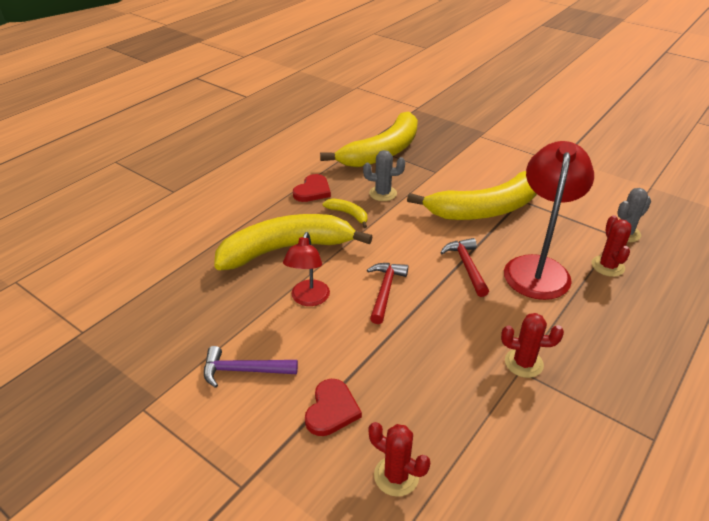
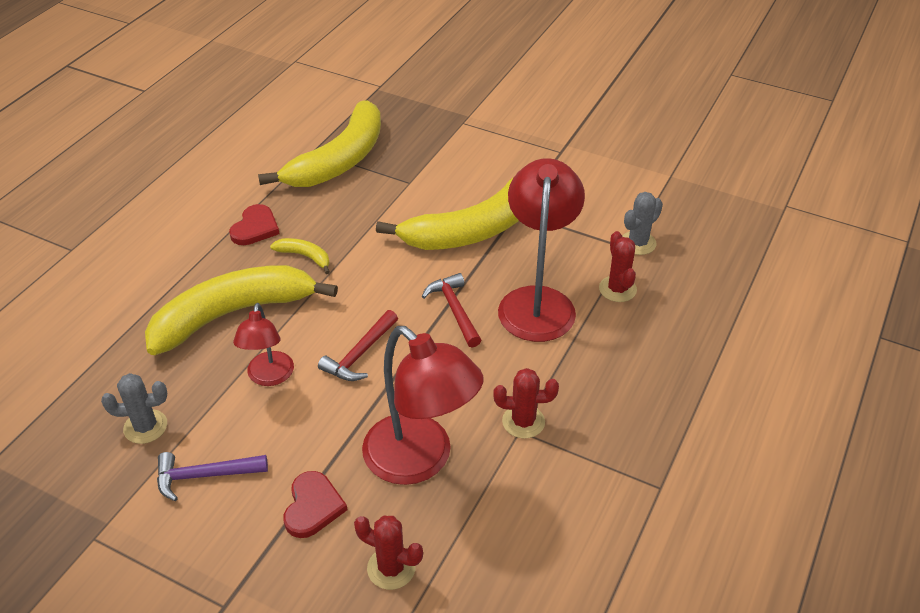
camera: 10 degrees left, 5 degrees up
(383, 193) = (345, 222): grey cactus -> grey cactus (145, 427)
(385, 291) = (360, 354): red hammer -> red hammer turned 150 degrees counterclockwise
(430, 384) = (420, 460): none -> red lamp

